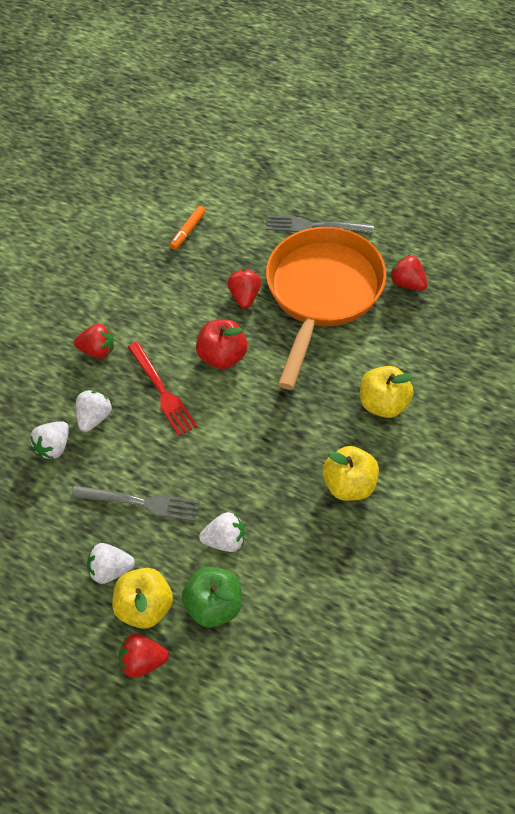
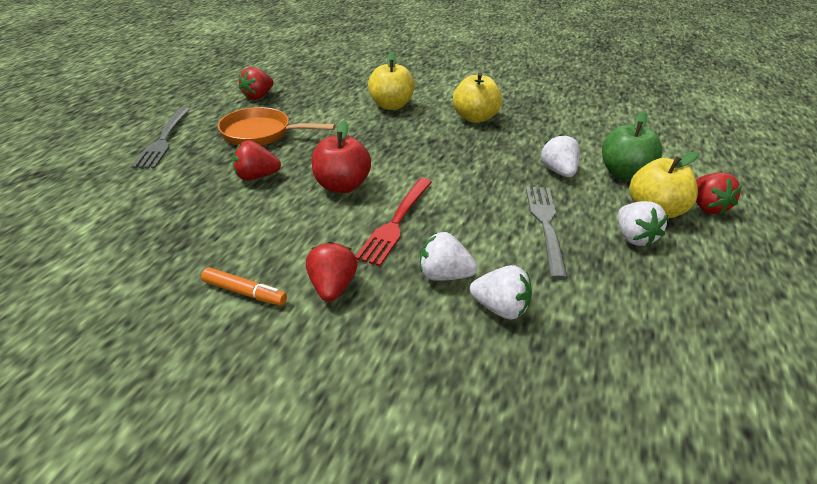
camera: 100 degrees left, 20 degrees down
(163, 392) = (396, 223): red fork -> red fork turned 150 degrees clockwise
(188, 231) = (128, 225): orange marker -> orange marker (245, 292)
(322, 293) = (261, 133): orange pan -> orange pan, size x0.55

